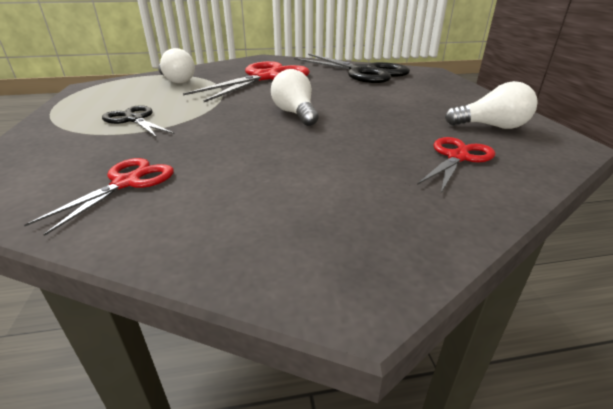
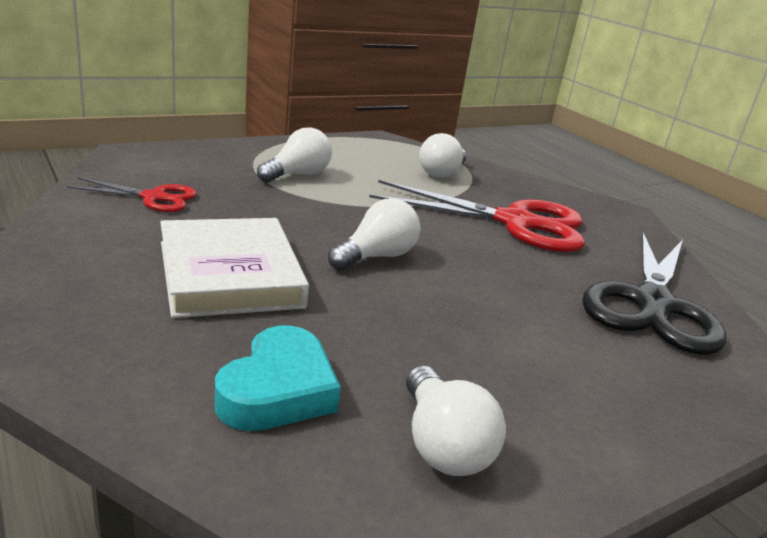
camera: 65 degrees right, 5 degrees down
(134, 119) = (297, 175): black scissors -> white light bulb
(306, 159) = (230, 274): none -> white book
(457, 157) = (278, 390): red scissors -> turquoise heart

